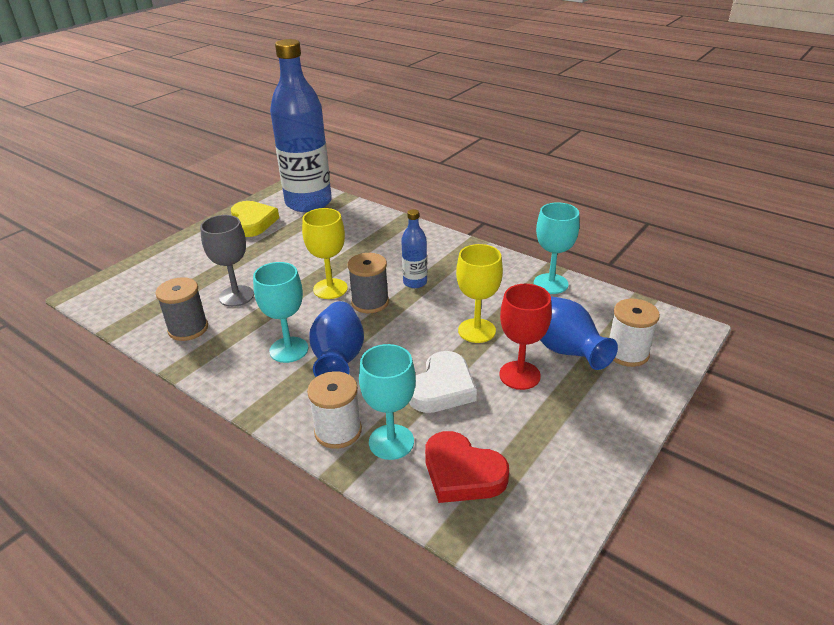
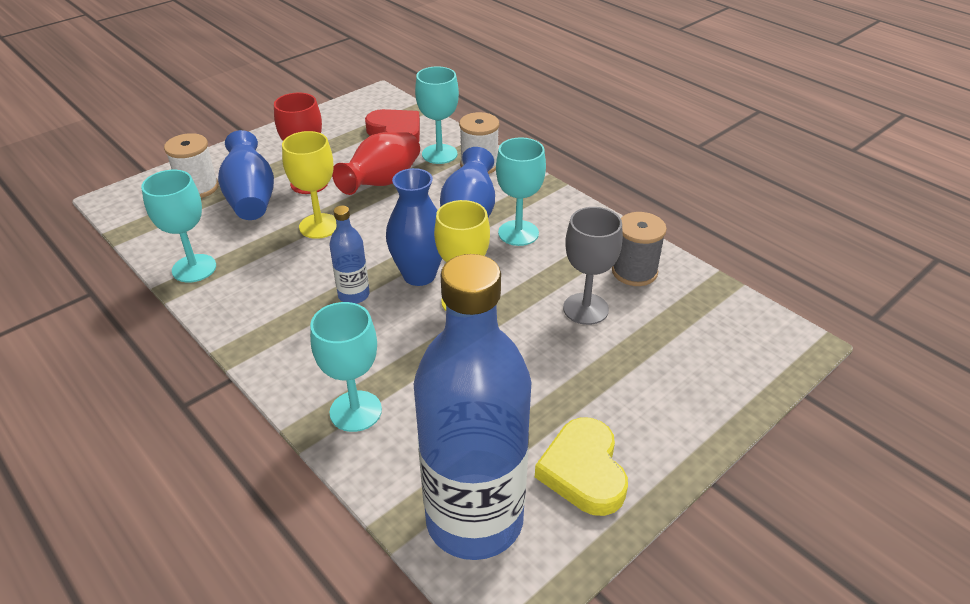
camera: 170 degrees left, 5 degrees up
(370, 302) = (419, 275): grey spool -> blue vase
(382, 228) = (355, 411): none -> turquoise goblet
(442, 388) = (382, 182): white heart -> red vase

